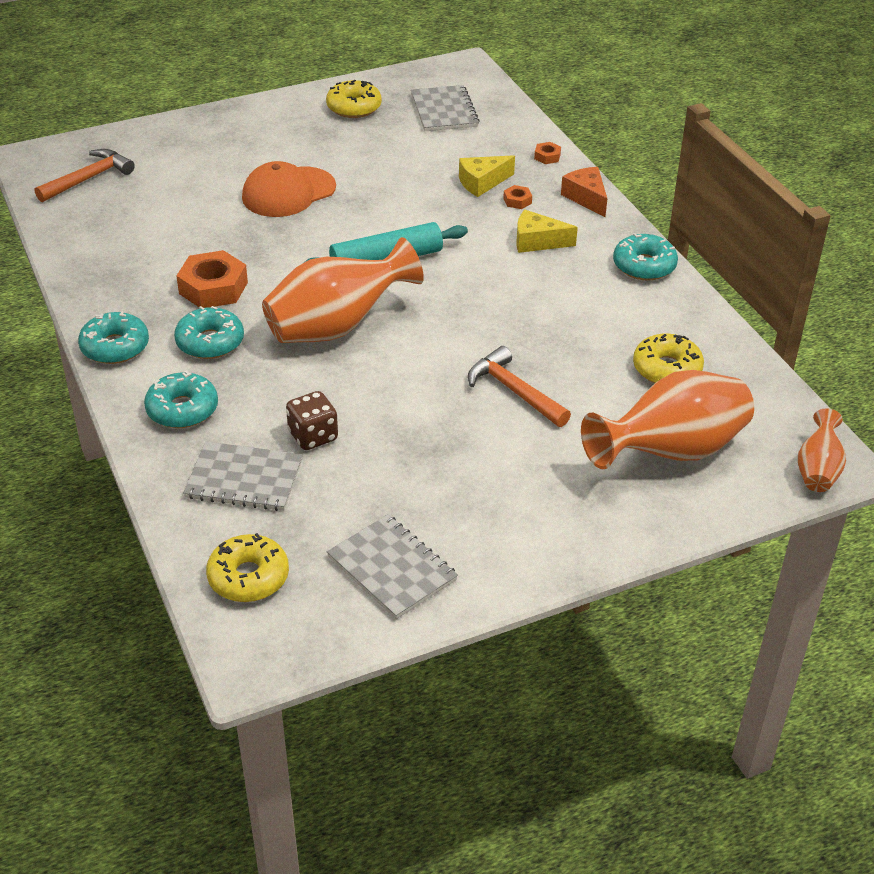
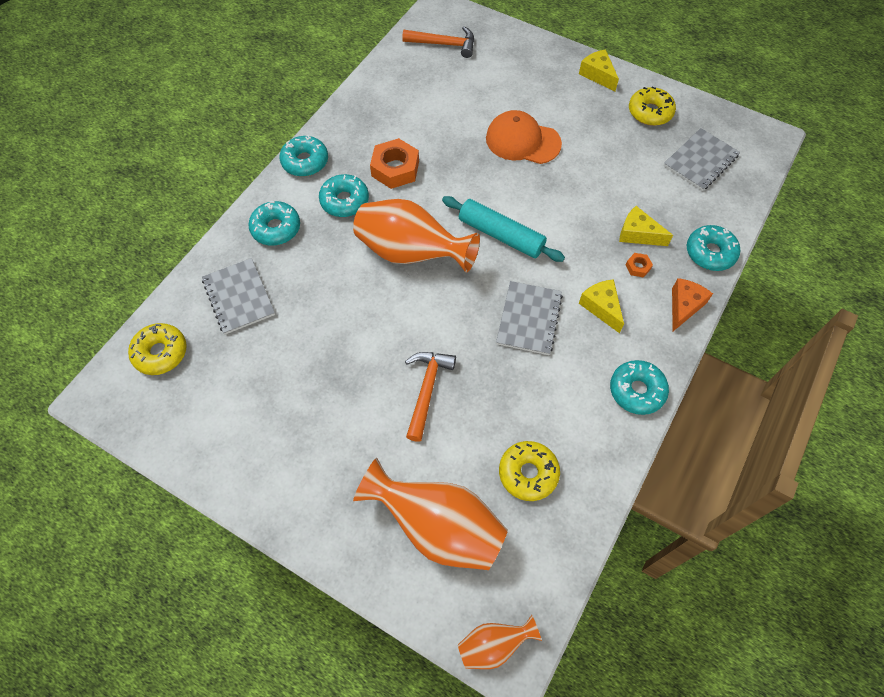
camera: 55 degrees right, 20 degrees up
(268, 111) = (598, 75): none -> yellow cheese
(313, 436) = (300, 307): brown dice -> none
(392, 568) = (213, 422): grey notebook -> grey notebook (529, 319)
(547, 156) = (710, 253): orange nut -> turquoise donut

